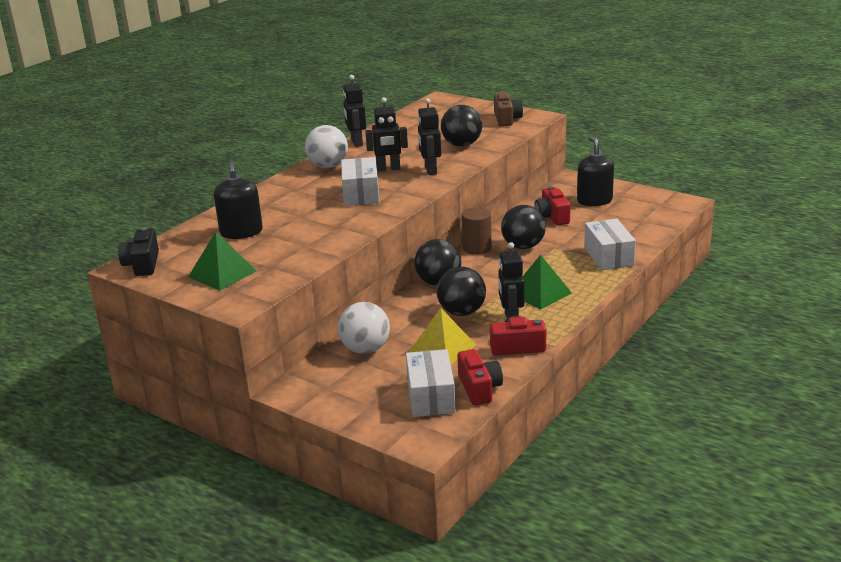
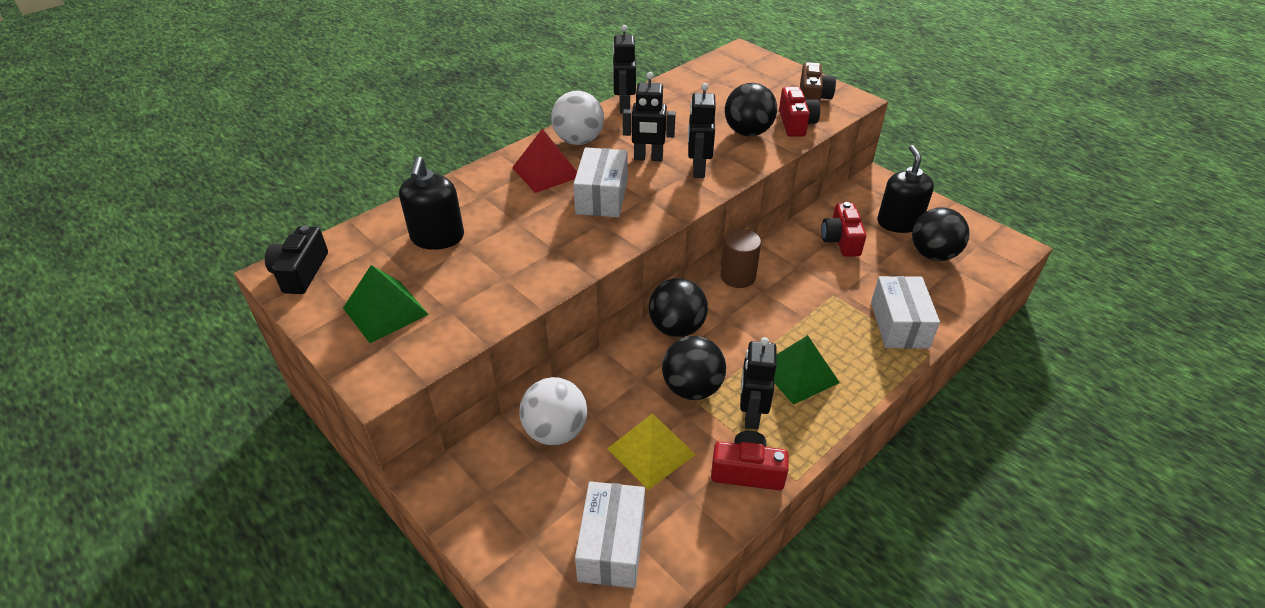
camera: 10 degrees right, 15 degrees up
(310, 187) = (546, 172): none -> red pyramid
(479, 388) = (679, 544): red camera -> red camera (796, 123)
(523, 246) = (795, 285): black ball -> black ball (933, 254)

